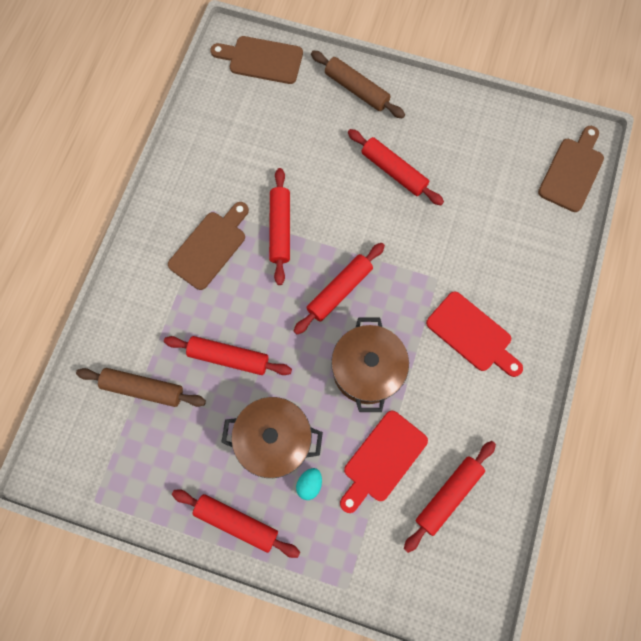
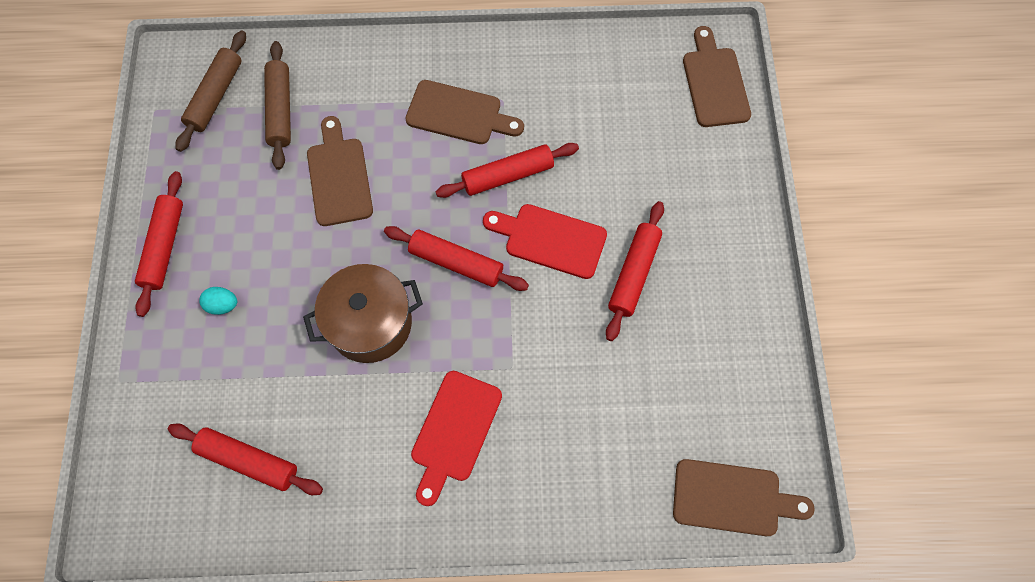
camera: 70 degrees right, 5 degrees down
(229, 357) = (339, 177): red rolling pin -> brown cutting board
(274, 439) = (262, 253): brown pot -> none
(356, 90) = (725, 196): brown rolling pin -> brown rolling pin (215, 96)
(382, 459) = (270, 373): red cutting board -> red cutting board (550, 239)

